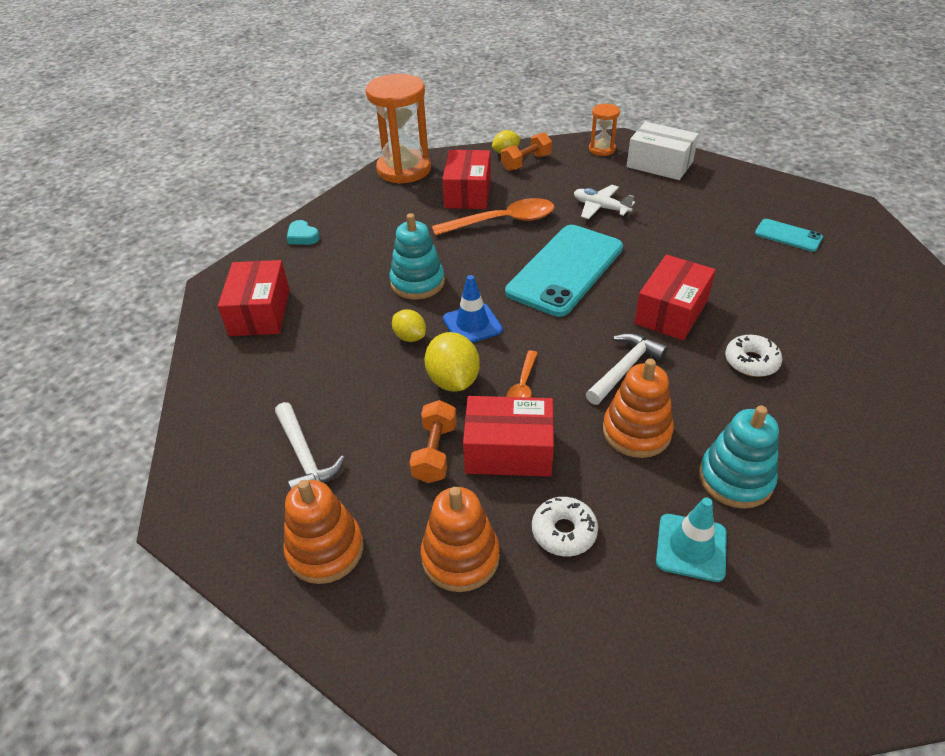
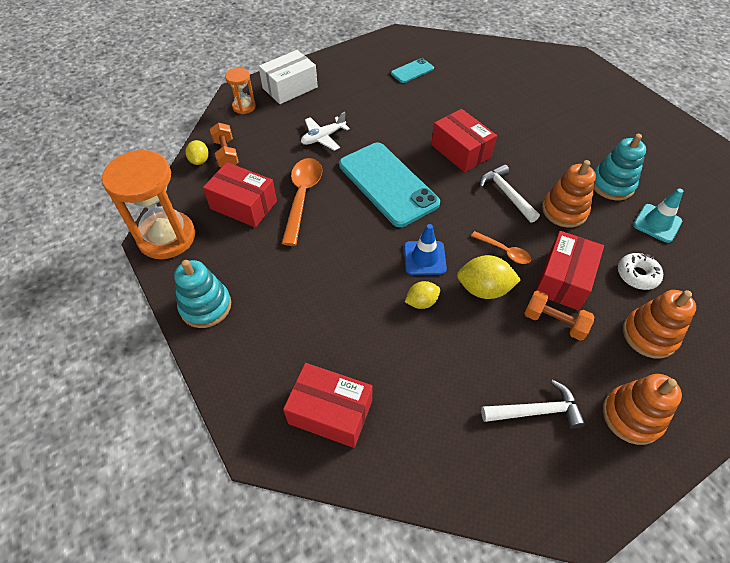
camera: 70 degrees left, 10 degrees up
(302, 236) = (224, 349): turquoise heart -> none
(417, 283) = (353, 277): turquoise stacking toy -> turquoise stacking toy (206, 306)
(751, 362) = (521, 138): white donut -> none

